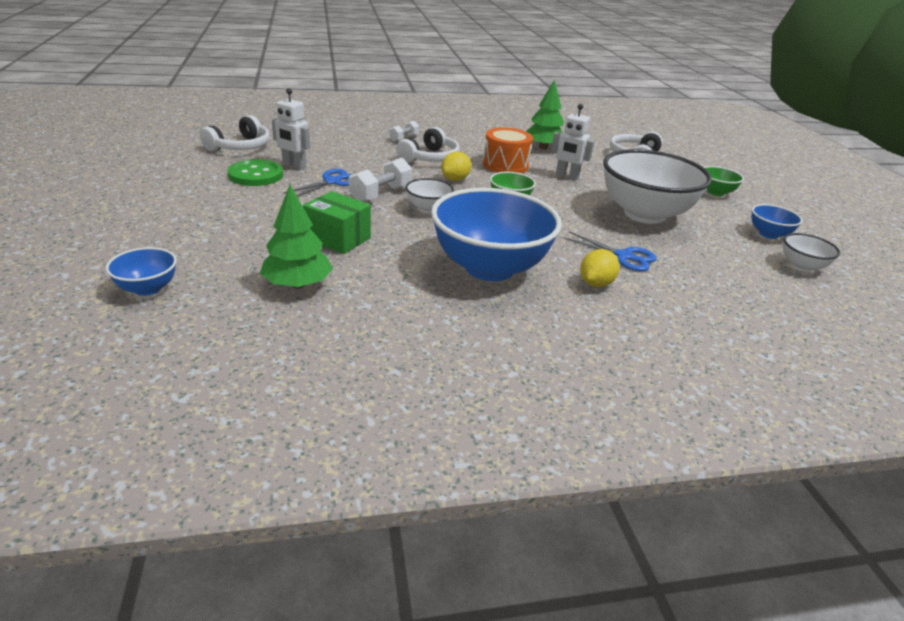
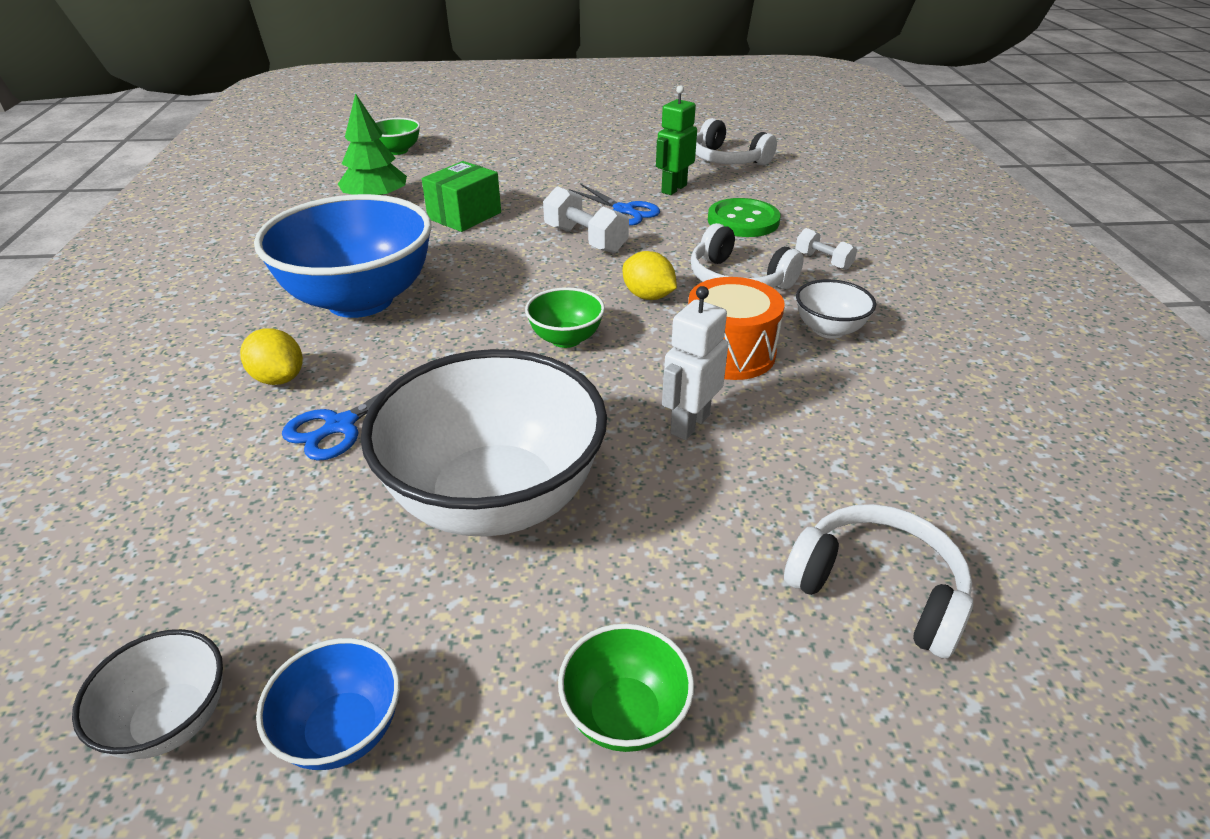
camera: 100 degrees right, 5 degrees up
(147, 288) = (397, 151): blue bowl -> green bowl
(256, 175) = (637, 172): green button -> green button (743, 221)
(294, 165) = (673, 189): white robot -> green robot
(428, 209) = (538, 269): white bowl -> white bowl (829, 330)
(543, 147) = (862, 418): green tree -> none

